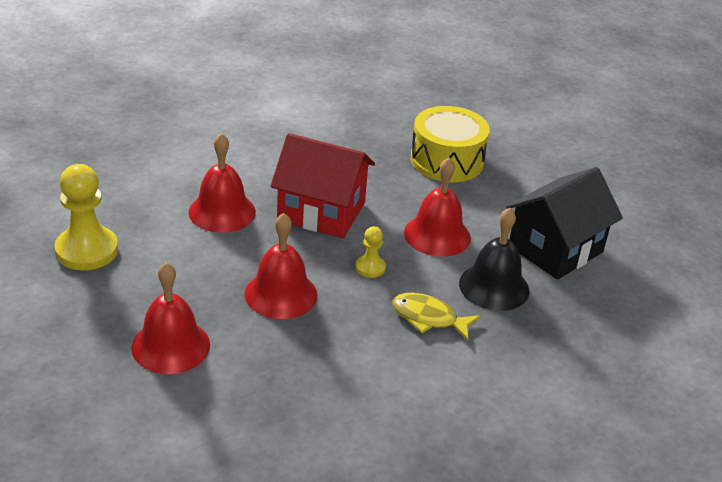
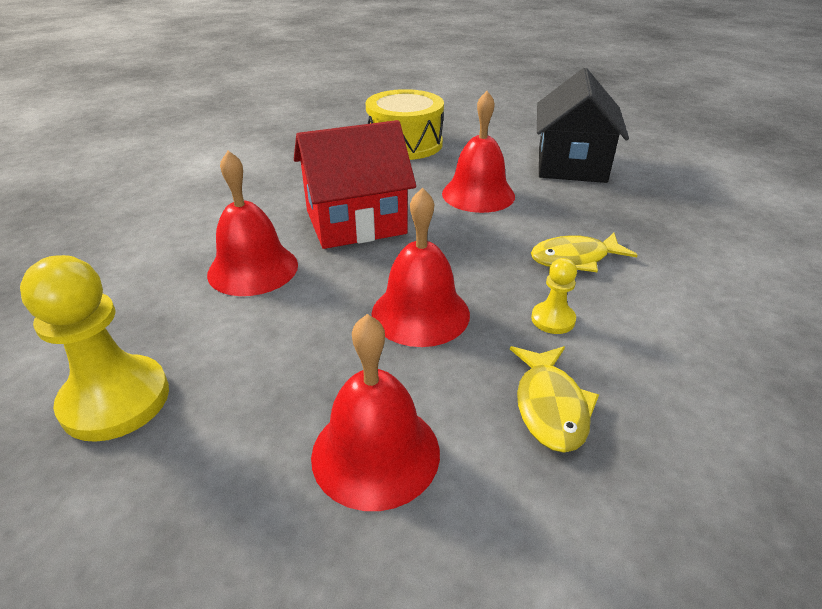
camera: 35 degrees left, 0 degrees up
(280, 381) = (550, 406): none -> yellow fish
(370, 267) = (465, 245): yellow pawn -> yellow pawn (553, 319)
(494, 286) = (578, 209): black bell -> none

